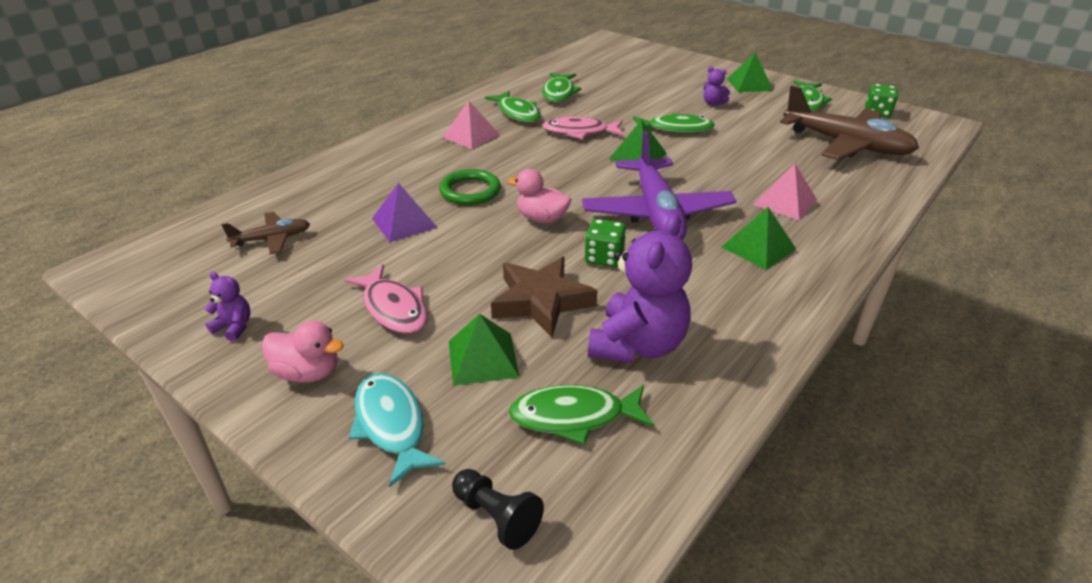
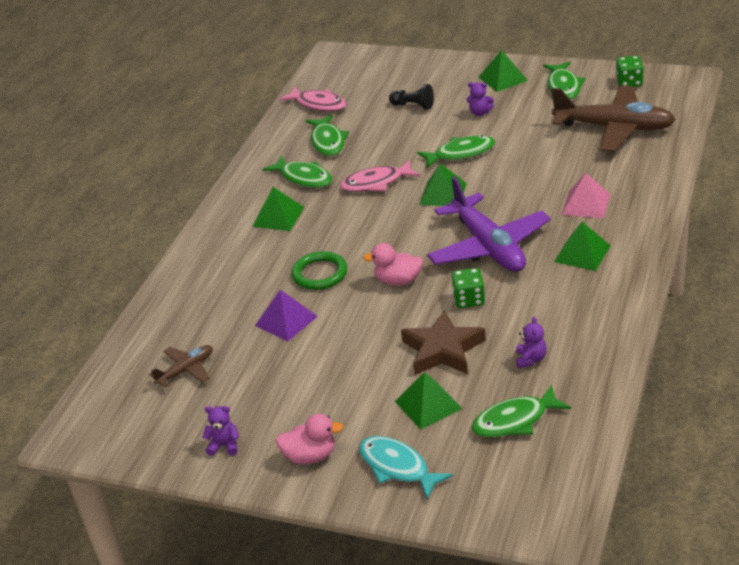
camera: 15 degrees left, 0 degrees up
(393, 308) = (335, 392): pink fish -> pink fish (318, 104)
(471, 136) = (278, 216): pink pyramid -> green pyramid
(496, 516) = (502, 492): black pawn -> black pawn (413, 106)
(637, 345) = (530, 359): purple teddy bear -> purple teddy bear, size x0.45

